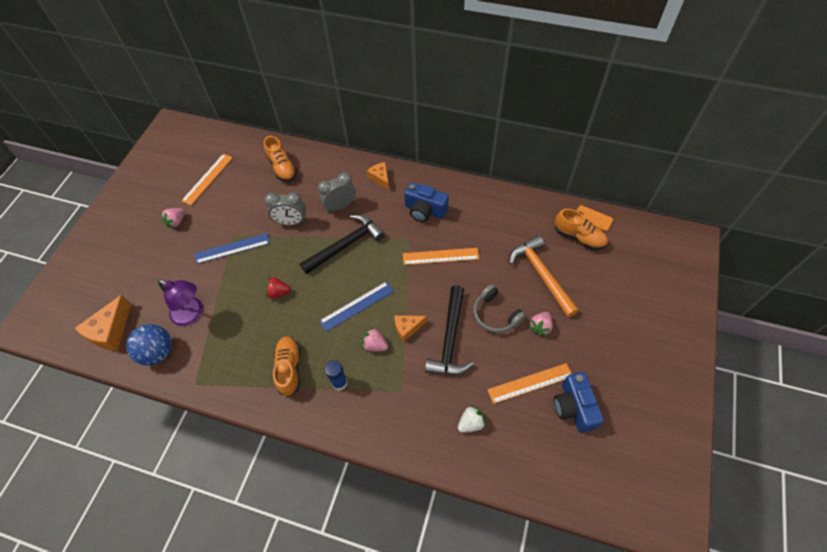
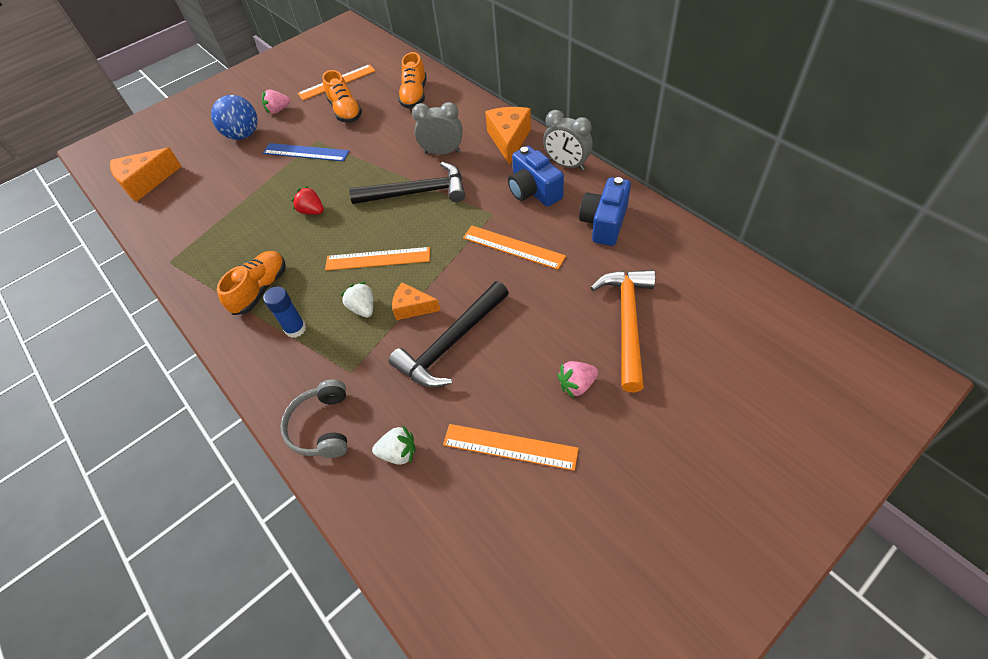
camera: 35 degrees right, 5 degrees down
(158, 352) = (165, 218): blue ball -> blue ball (243, 135)
(192, 314) = (221, 197): purple lamp -> none
(291, 222) = (381, 149): grey clock -> grey clock (567, 165)
(357, 306) = (378, 259): blue ruler -> orange ruler
(375, 345) = (363, 308): pink strawberry -> white strawberry
(380, 178) = (509, 140): orange cheese -> orange cheese, size x1.61
(495, 315) = (529, 342): grey headphones -> grey headphones (322, 426)
(574, 407) = (546, 510): blue camera -> blue camera (604, 223)
(579, 237) = (717, 300): orange shoe -> orange shoe (345, 111)
(593, 218) = (757, 285): orange phone -> none

